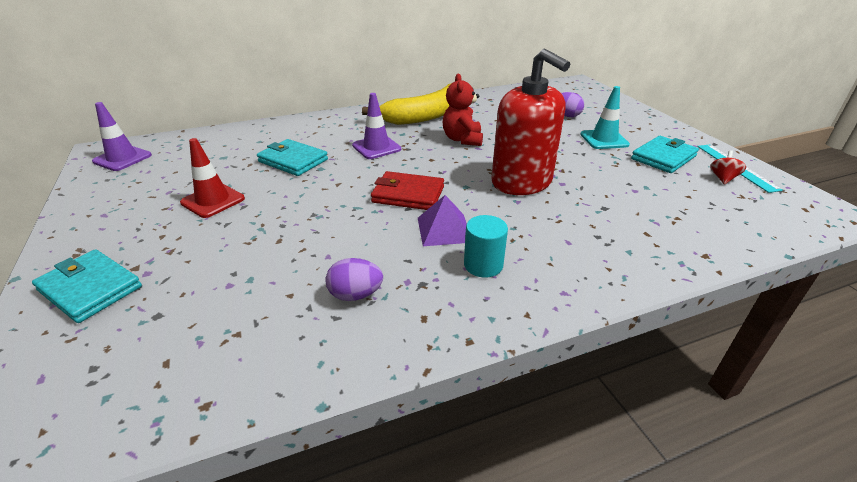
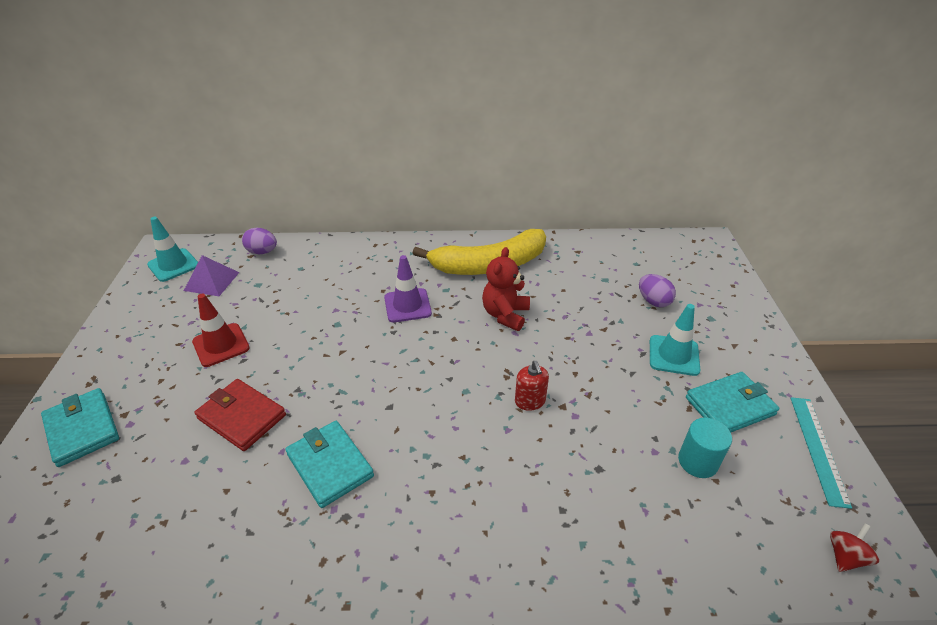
camera: 20 degrees right, 5 degrees up
(122, 158) = (173, 265): purple traffic cone -> turquoise traffic cone
(293, 161) = (317, 306): turquoise wallet -> turquoise wallet (330, 465)
(355, 295) = (279, 510): purple egg -> purple egg (262, 252)
(408, 194) = (400, 387): red wallet -> red wallet (242, 417)
(444, 229) = (407, 449): purple pyramid -> purple pyramid (212, 281)
(483, 265) = (416, 511): turquoise cylinder -> turquoise cylinder (697, 461)
(521, 182) = (530, 401): red soap dispenser -> red soap dispenser, size x0.41
(722, 178) = (784, 464): red spinning top -> red spinning top (845, 556)

